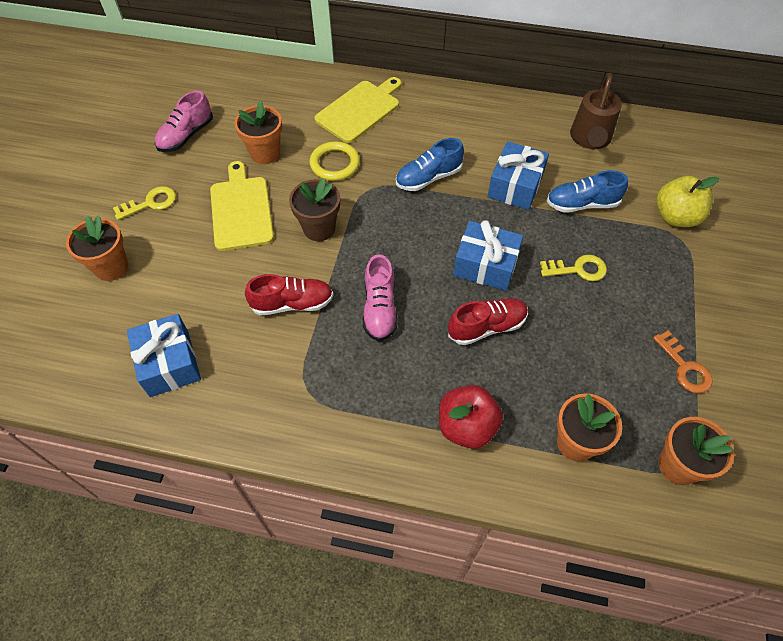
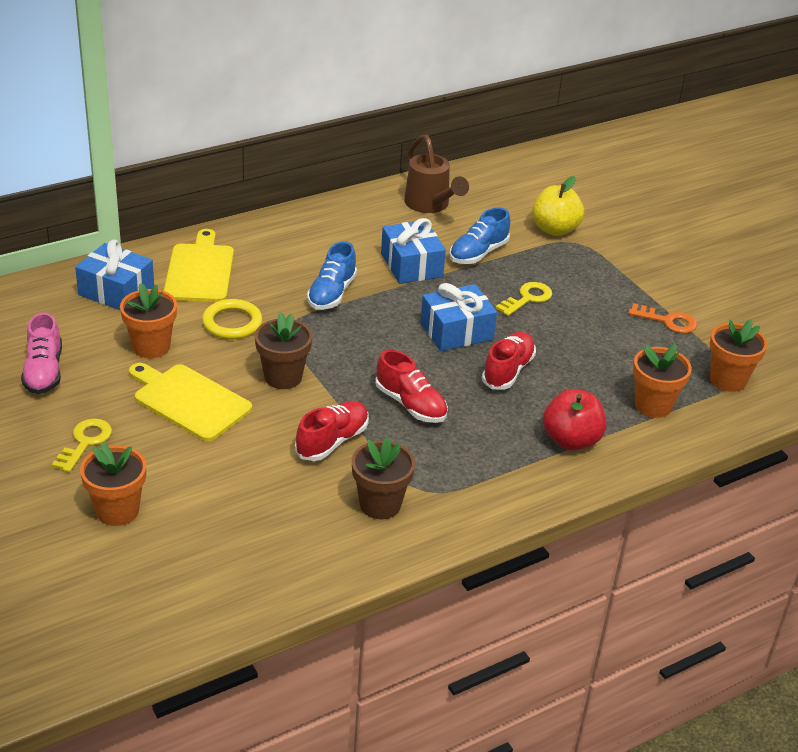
camera: 45 degrees left, 20 degrees down
(169, 363) = (280, 543): blue gift -> blue gift (116, 291)
(264, 380) = (380, 504): none -> brown flower pot
(379, 309) = (410, 404): pink shoe -> red shoe

